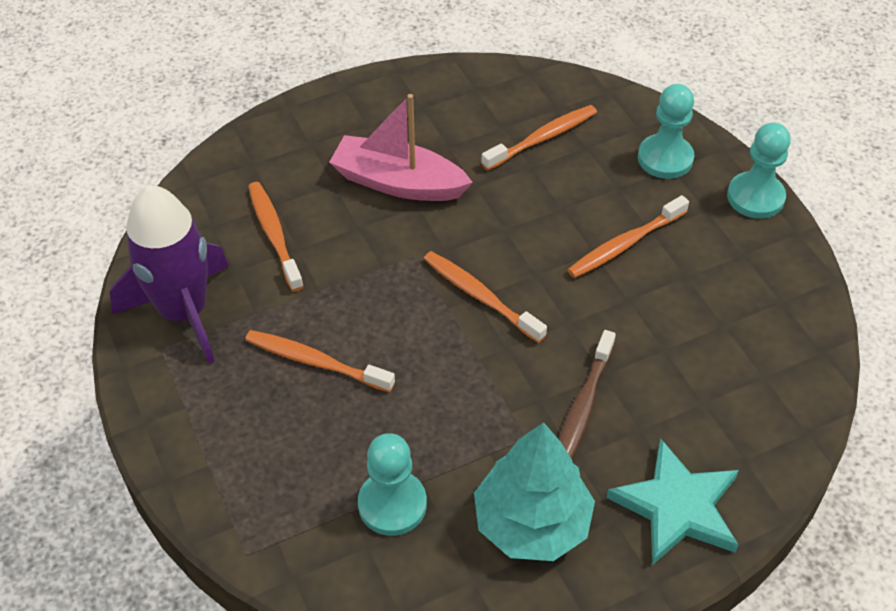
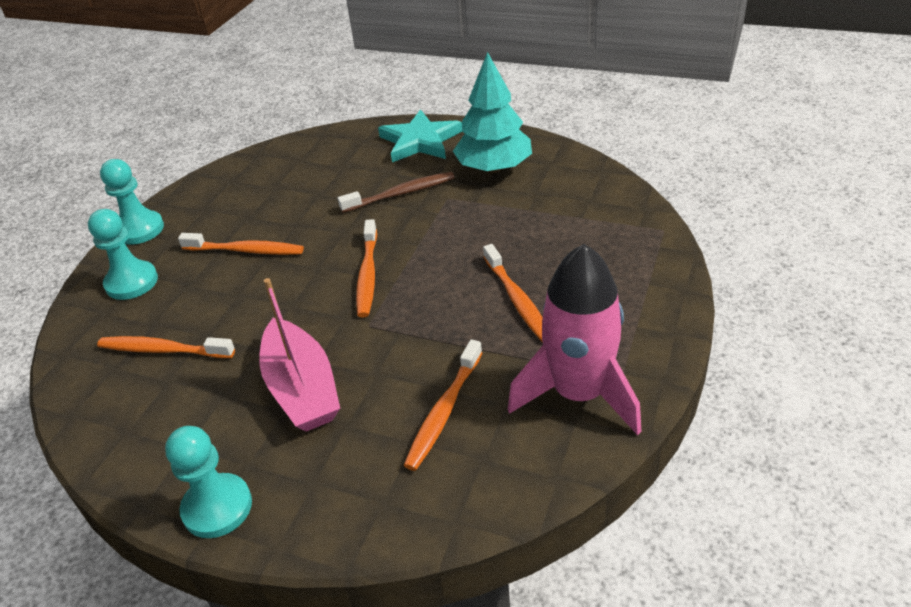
camera: 130 degrees left, 10 degrees down
(184, 312) = (578, 394): purple rocket -> pink rocket
(392, 504) = (555, 208): turquoise pawn -> turquoise pawn (217, 507)

